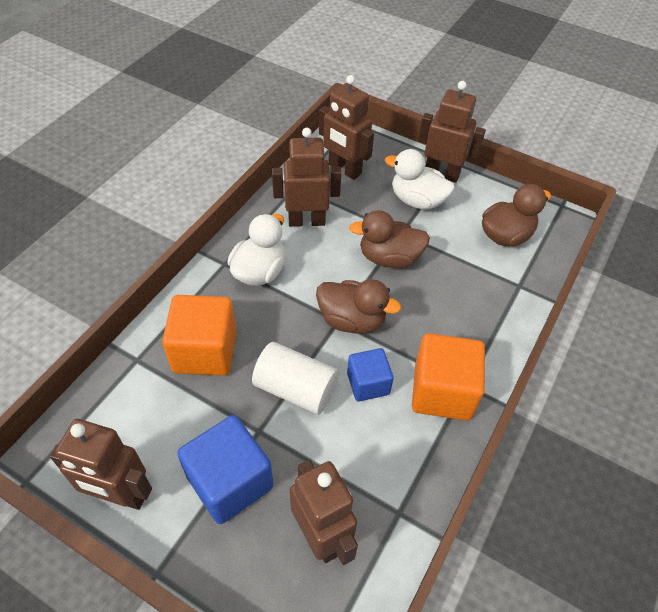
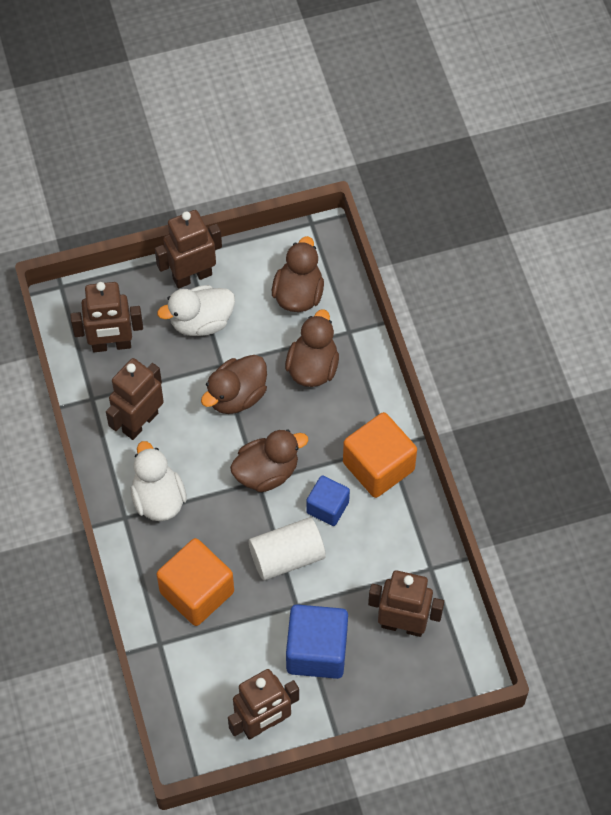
camera: 45 degrees left, 10 degrees up
(465, 285) = (313, 367): none -> brown duck

